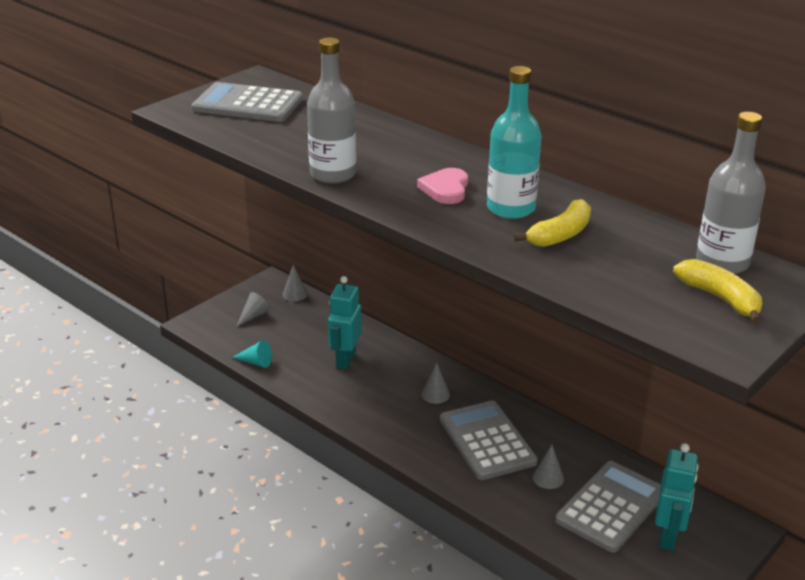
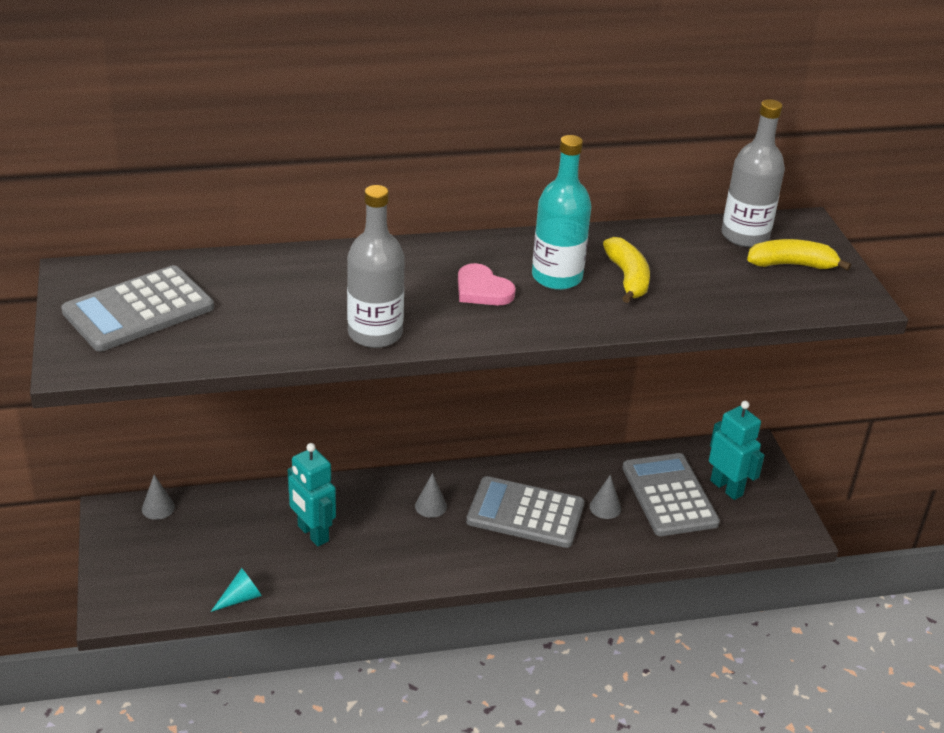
camera: 55 degrees left, 5 degrees up
(253, 315) = (157, 557): grey cone -> none

